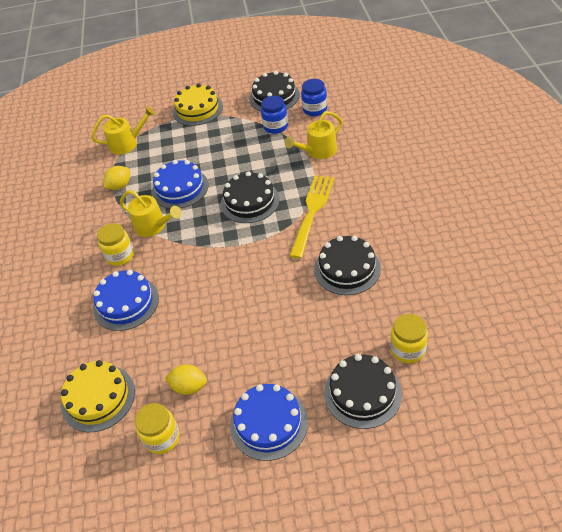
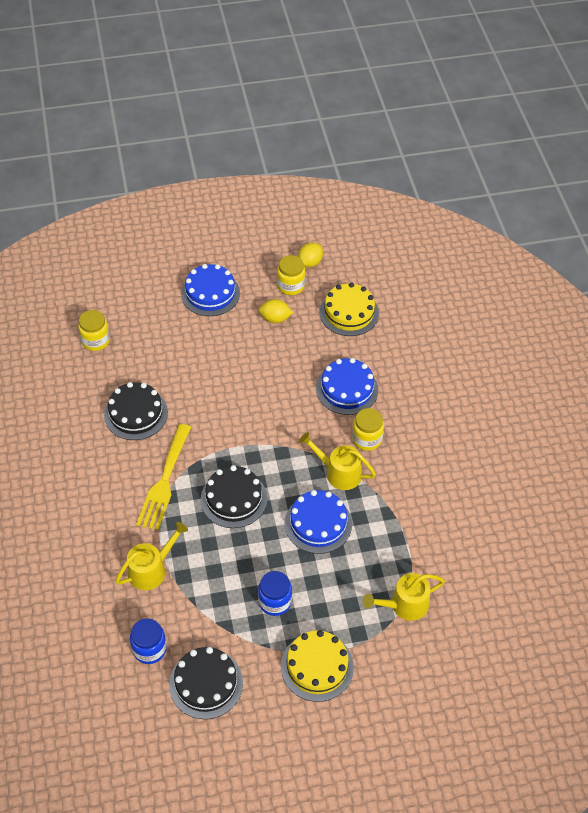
camera: 170 degrees right, 5 degrees up
(120, 186) = (394, 532): yellow lemon -> yellow lemon (310, 262)
(275, 126) = (204, 619): blue jar -> blue jar (275, 601)
(362, 393) = (137, 311): black cake -> none

